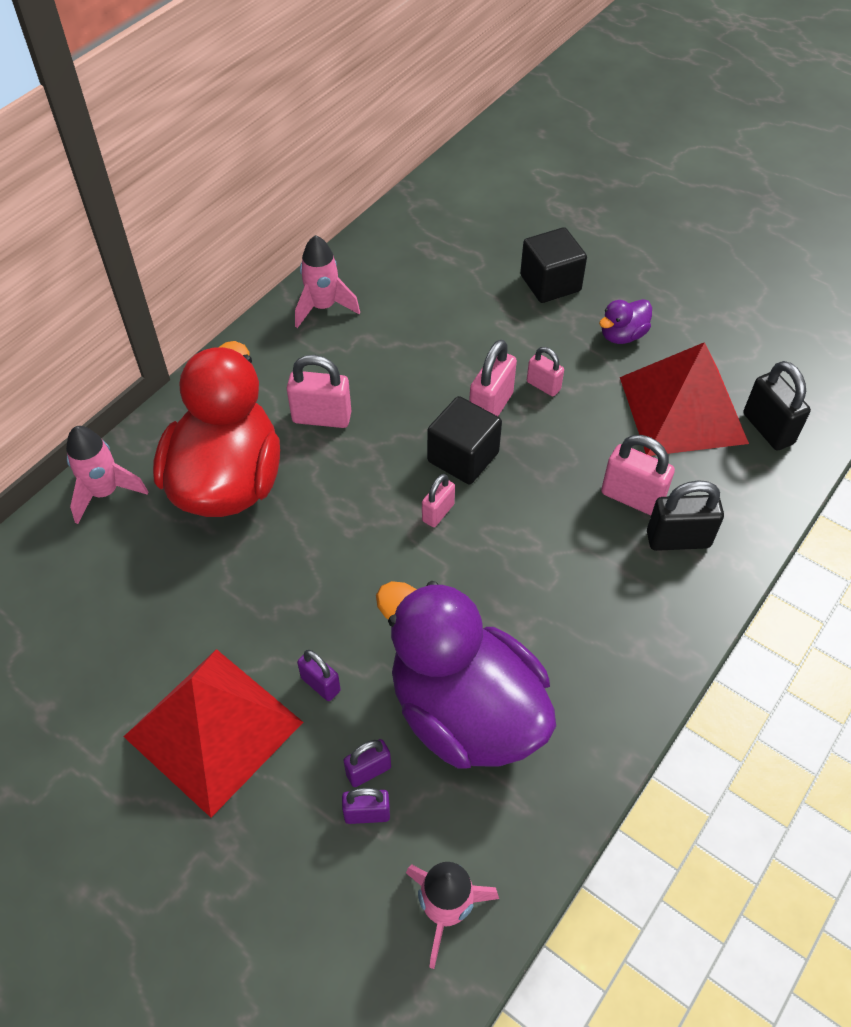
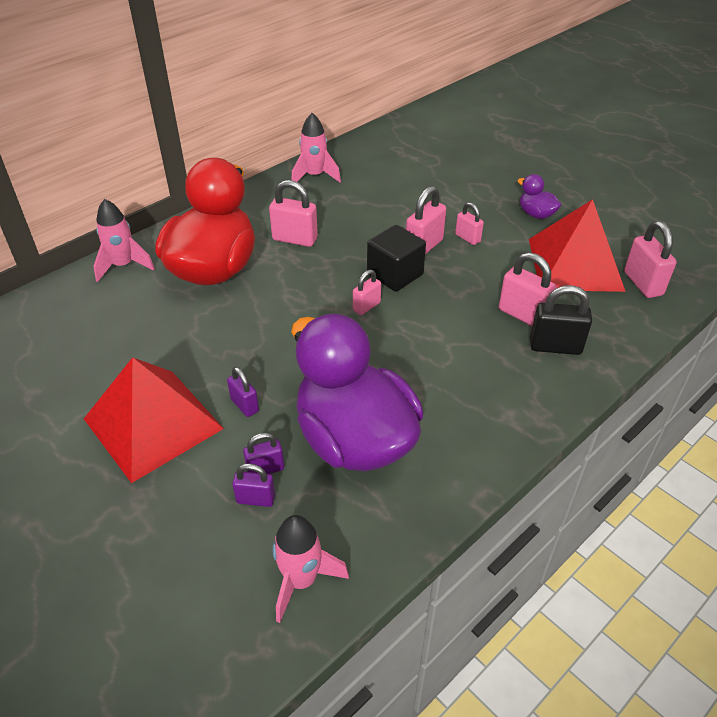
camera: 10 degrees right, 10 degrees down
(550, 283) = (487, 178): black cube -> none
(622, 335) = (536, 214): purple duck -> purple duck turned 75 degrees clockwise
(768, 429) = (642, 283): black padlock -> pink padlock

